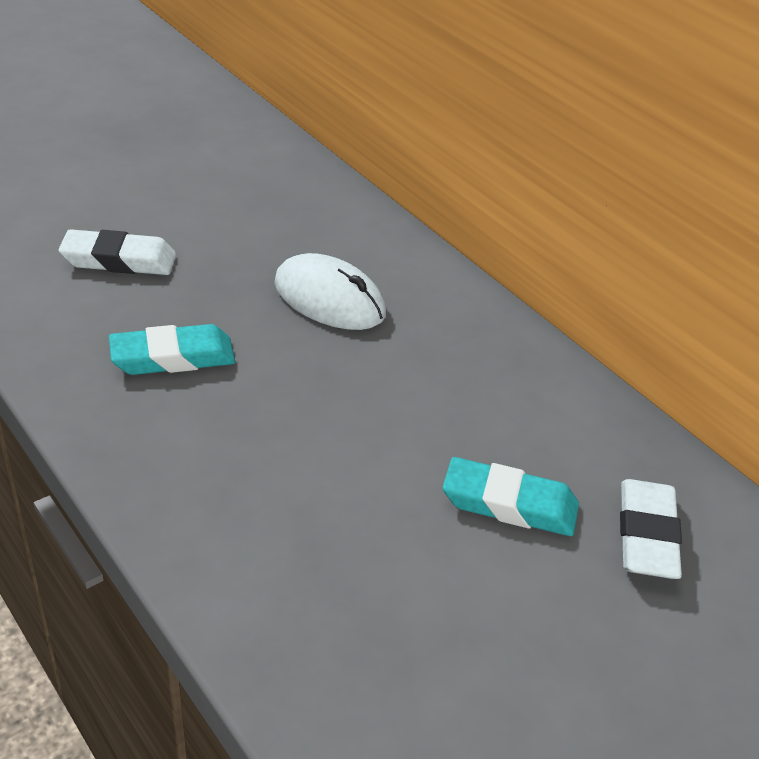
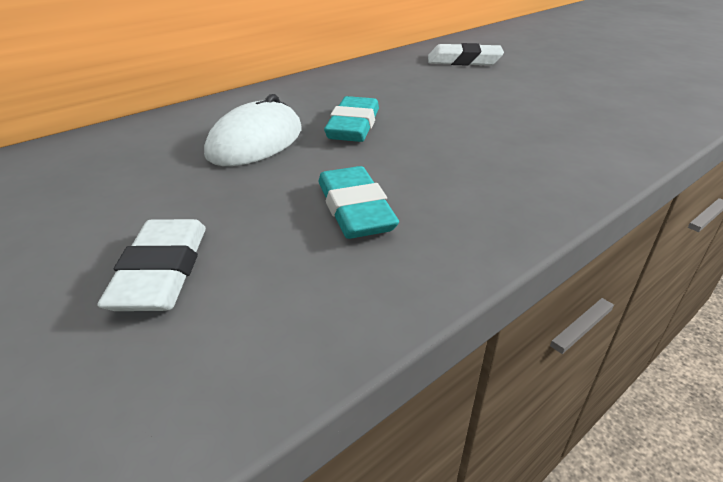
camera: 90 degrees left, 5 degrees down
(509, 504) = (462, 86): turquoise eraser -> turquoise eraser (353, 126)

